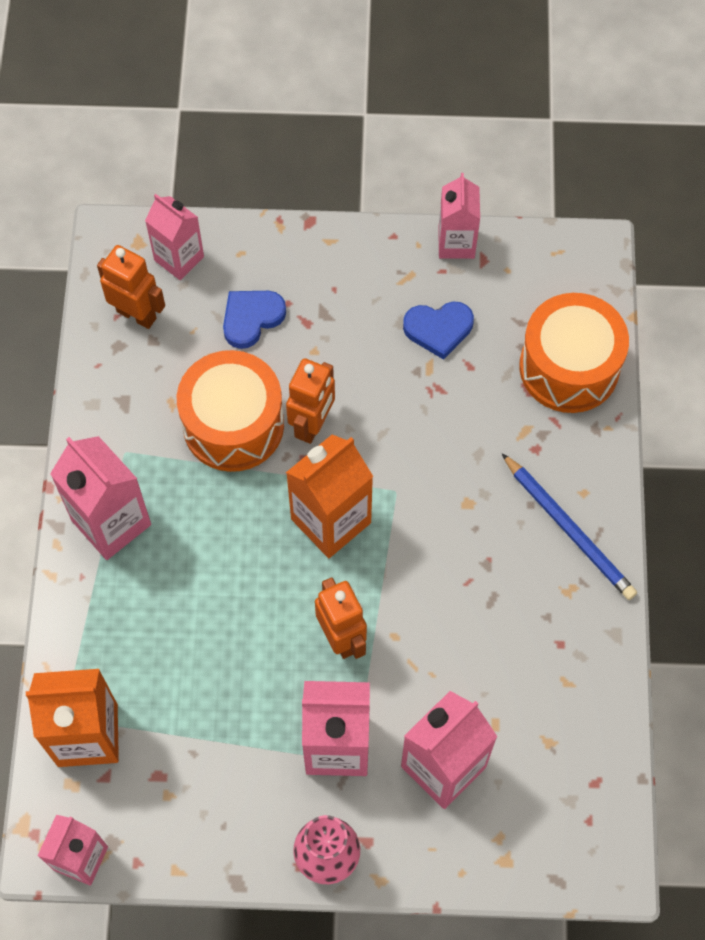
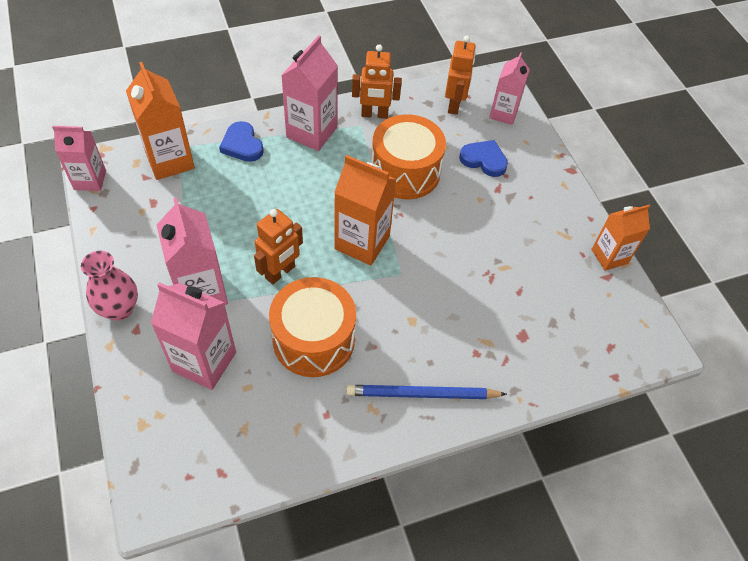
camera: 65 degrees right, 10 degrees down
(312, 425) = (426, 213): orange robot -> orange robot (374, 114)
(438, 329) = (536, 264): blue heart -> blue heart (242, 145)
(456, 243) = (609, 256): pink carton -> orange carton
(569, 367) = (554, 357): orange drum -> orange drum (313, 339)
(569, 529) = (422, 394): blue pencil -> blue pencil turned 60 degrees clockwise

